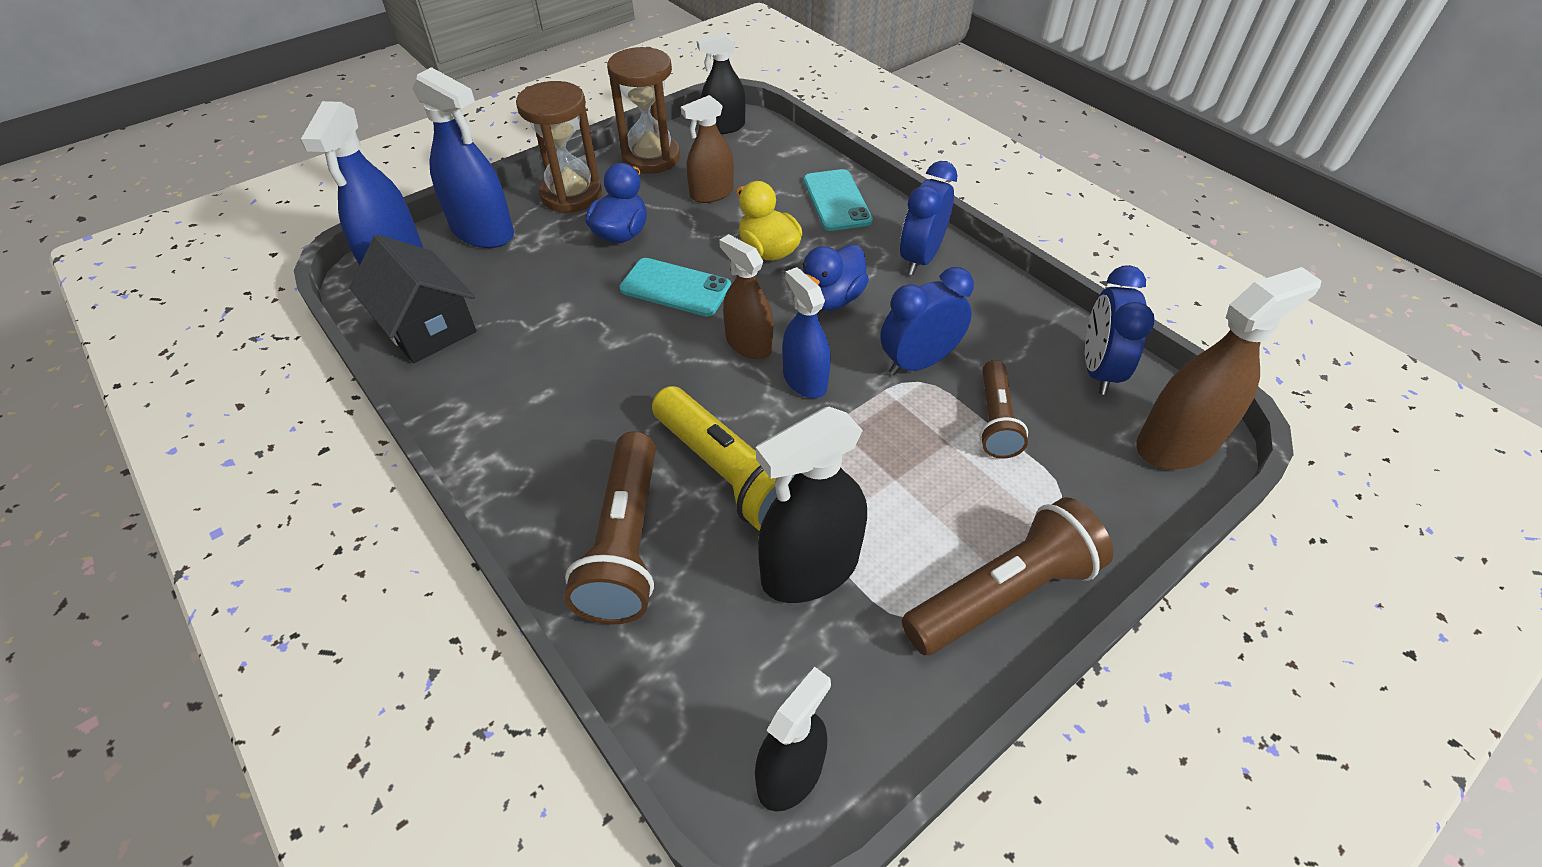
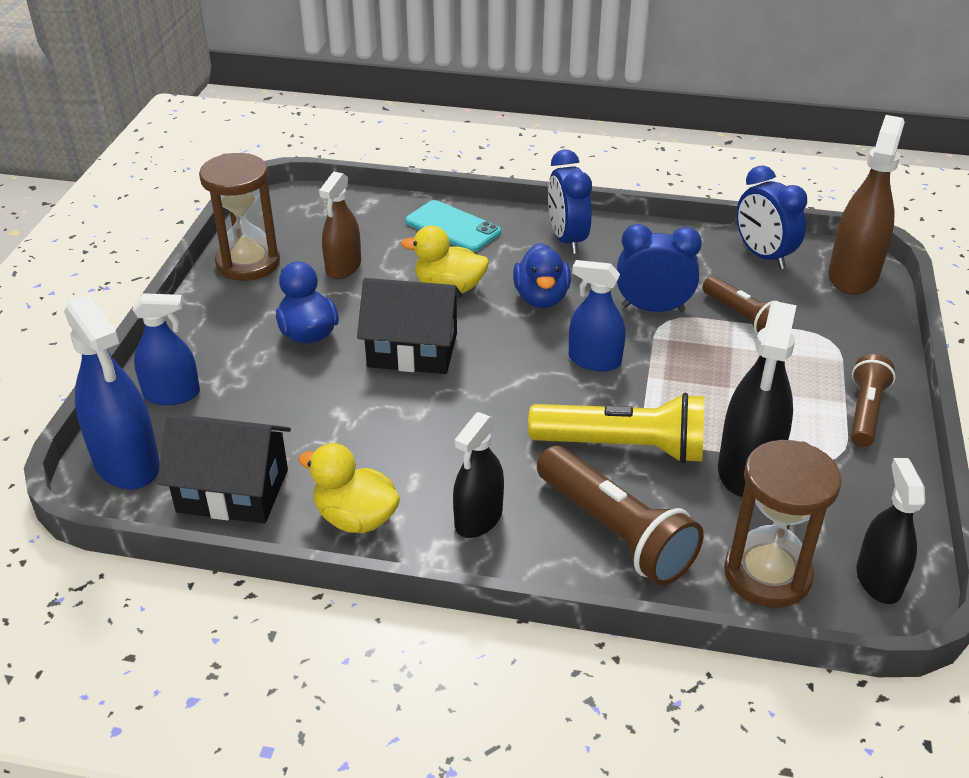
camera: 40 degrees left, 10 degrees down
(469, 398) = (355, 518): none -> yellow duck
(483, 231) = (172, 394): blue spray bottle -> blue spray bottle, size x0.65
(571, 195) = (215, 325): brown hourglass -> brown hourglass (767, 574)
(675, 288) = (412, 350): turquoise phone -> black house
(724, 127) = (280, 210): black spray bottle -> black spray bottle (478, 518)
(748, 344) = (523, 358): brown spray bottle -> none
(918, 362) = (653, 308): blue clock -> blue clock turned 75 degrees clockwise
(1002, 593) = (865, 412): brown flashlight -> brown flashlight, size x0.63

